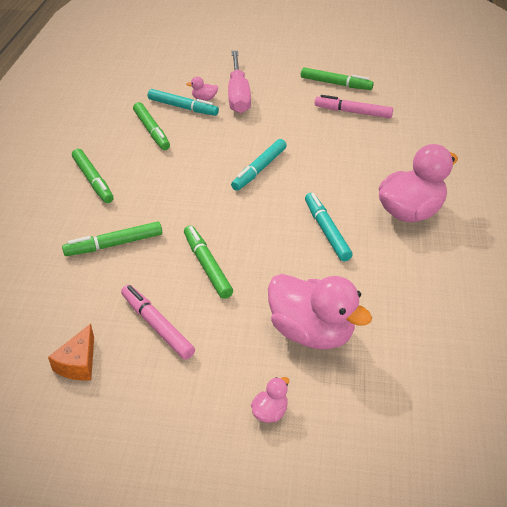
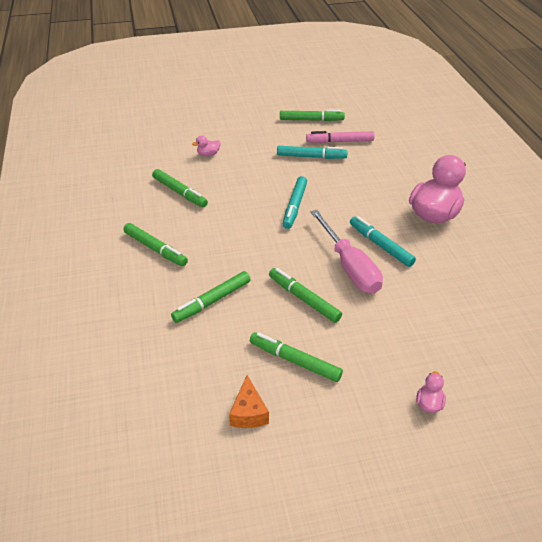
camera: 20 degrees left, 0 degrees up
(157, 326) = (295, 361): pink marker -> green marker
(183, 107) = (194, 166): turquoise marker -> turquoise marker (311, 157)
(238, 95) = (236, 145): pink screwdriver -> pink screwdriver (349, 266)
(311, 332) = (420, 331): pink duck -> none

